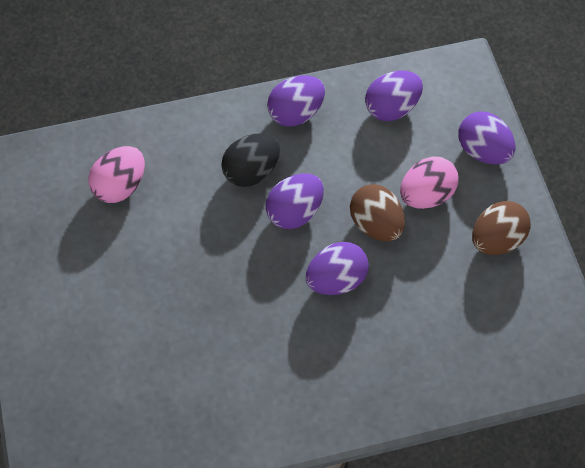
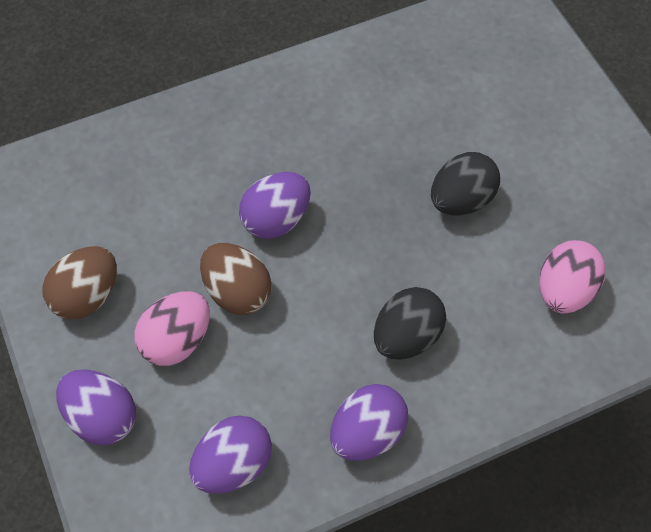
camera: 170 degrees right, 0 degrees up
(175, 272) = (461, 200): none -> black egg
(294, 212) = (340, 291): purple egg -> none

